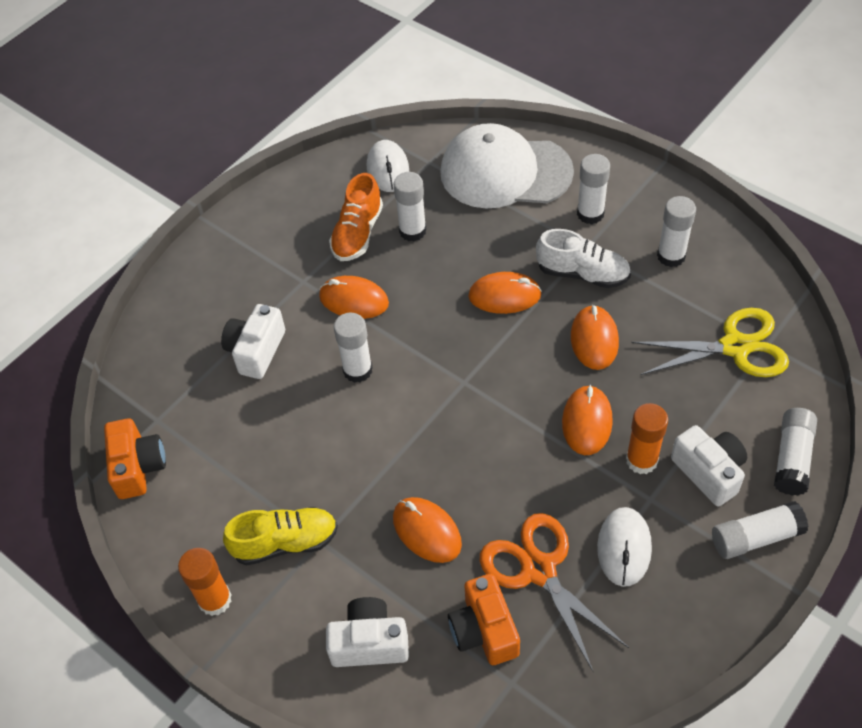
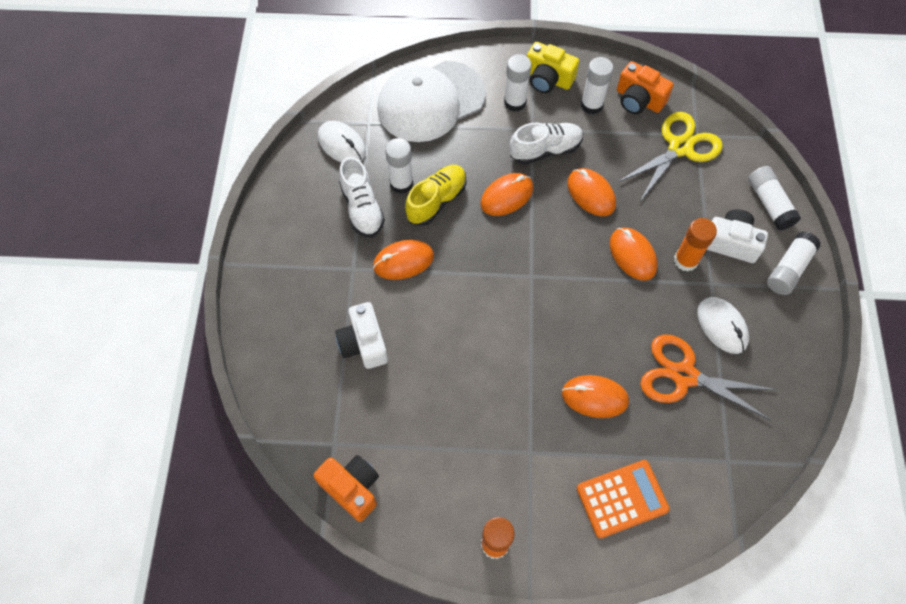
camera: 40 degrees left, 10 degrees up
(285, 543) = (508, 470): yellow shoe -> yellow shoe (436, 201)
(357, 233) = (362, 208): orange shoe -> white shoe
(357, 370) = (451, 312): white glue stick -> none
(369, 642) = (622, 498): white camera -> orange calculator
(484, 630) = (684, 439): orange camera -> orange camera (638, 100)
(645, 208) = (548, 79): none -> yellow camera

